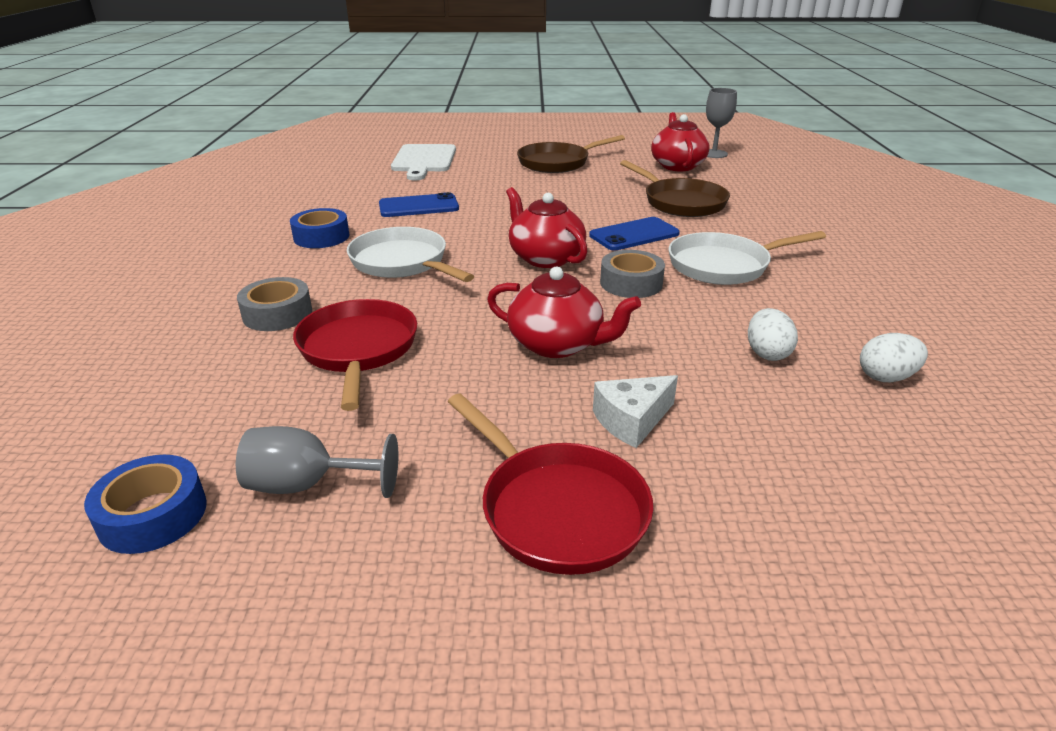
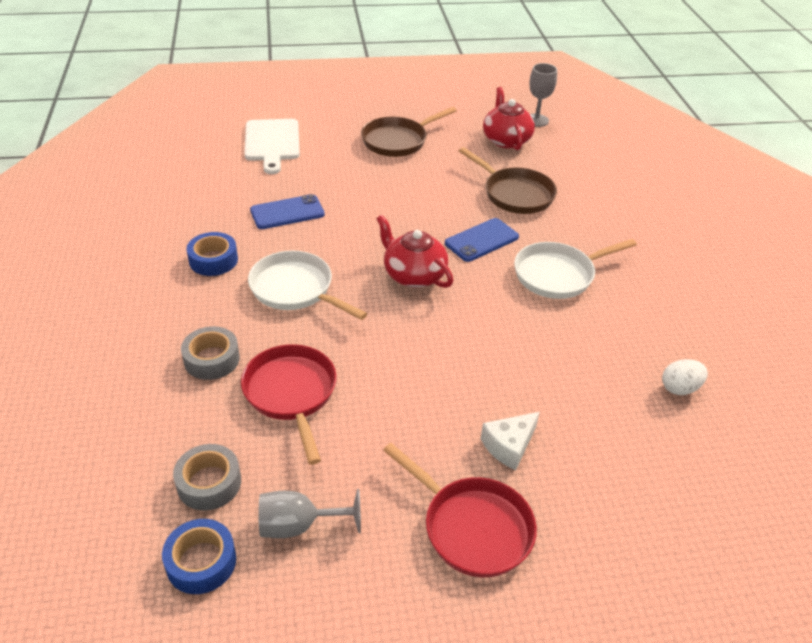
camera: 10 degrees left, 10 degrees up
(557, 344) = (443, 375): red teapot -> none
(631, 283) = (488, 301): grey tape -> grey tape (209, 483)
(767, 353) = (597, 371): white egg -> none

